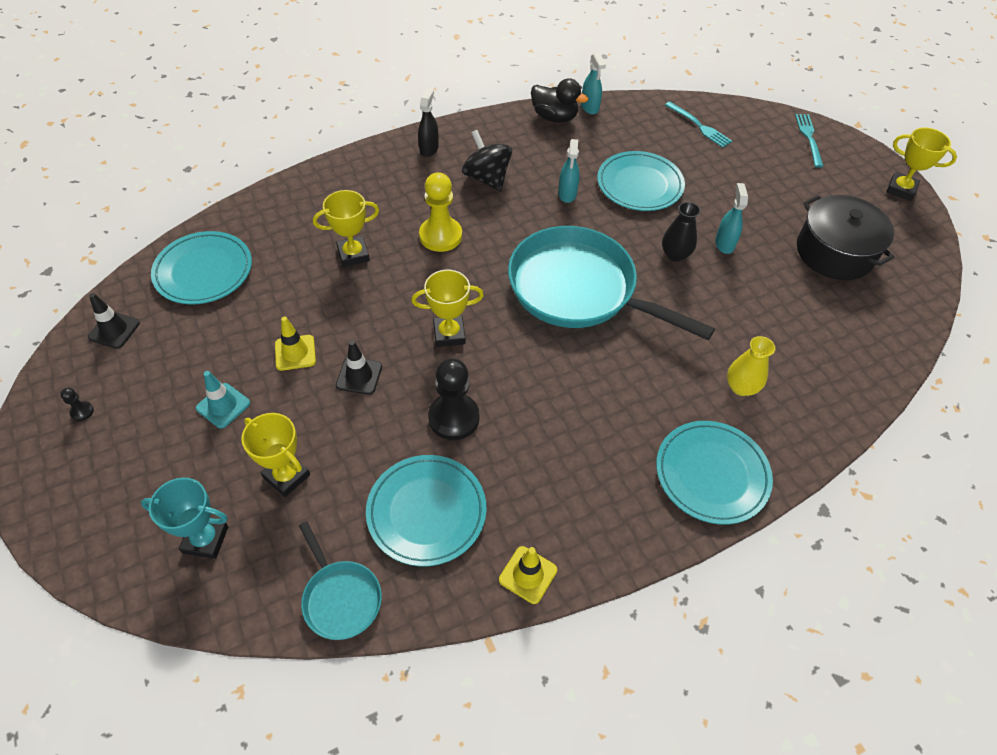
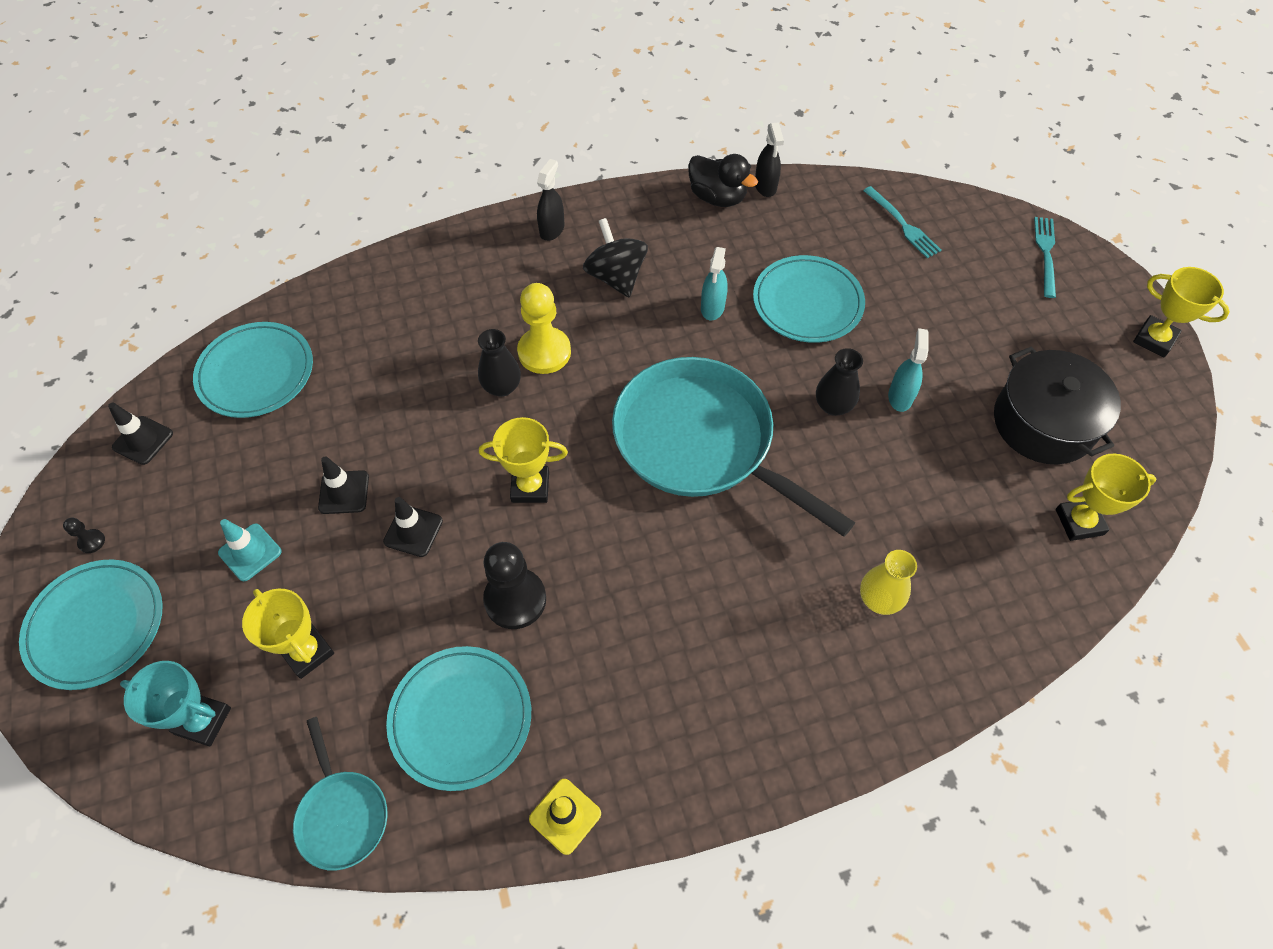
camera: 10 degrees right, 5 degrees up
(295, 353) = (344, 492): yellow traffic cone -> black traffic cone
(353, 254) = (434, 367): yellow trophy -> yellow trophy (1079, 522)
(411, 263) = (502, 387): none -> black vase
(590, 107) = (765, 186): turquoise spray bottle -> black spray bottle
(711, 474) = (816, 713): turquoise plate -> turquoise plate (96, 626)

